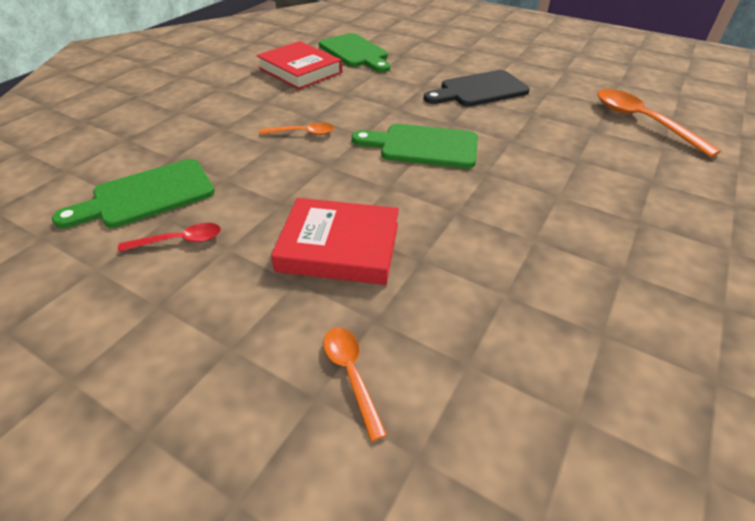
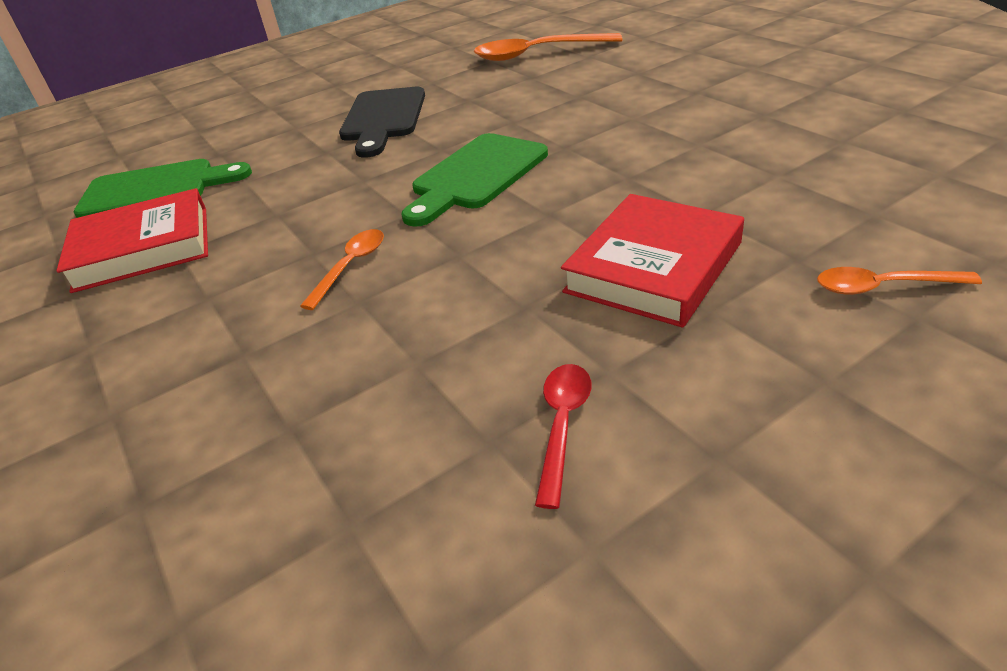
camera: 60 degrees left, 5 degrees down
(147, 195) = (394, 468): green cutting board -> none

